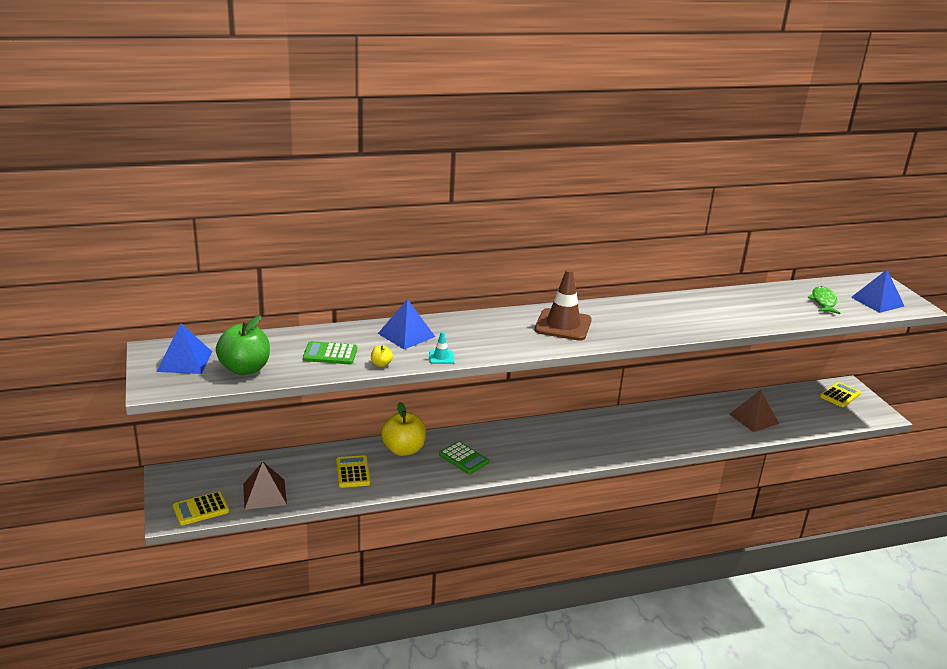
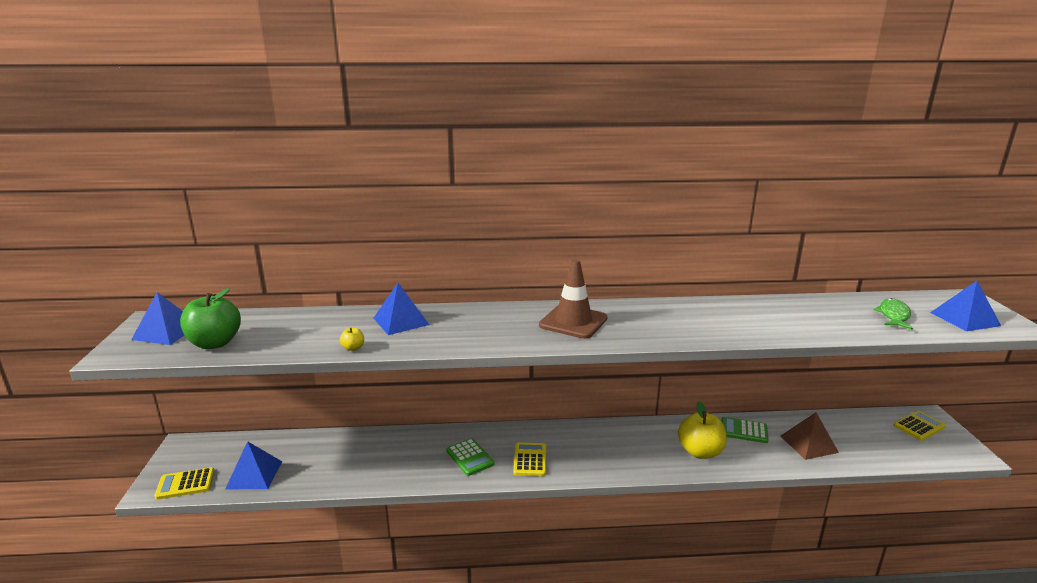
camera: 15 degrees right, 5 degrees down
(264, 494) = (254, 475): brown pyramid -> blue pyramid
(330, 354) = (310, 334): green calculator -> green calculator (744, 431)
(353, 472) = (351, 460): yellow calculator -> yellow calculator (530, 460)
(403, 450) = (414, 442): yellow apple -> yellow apple (700, 452)
(441, 357) = (421, 345): turquoise traffic cone -> none

